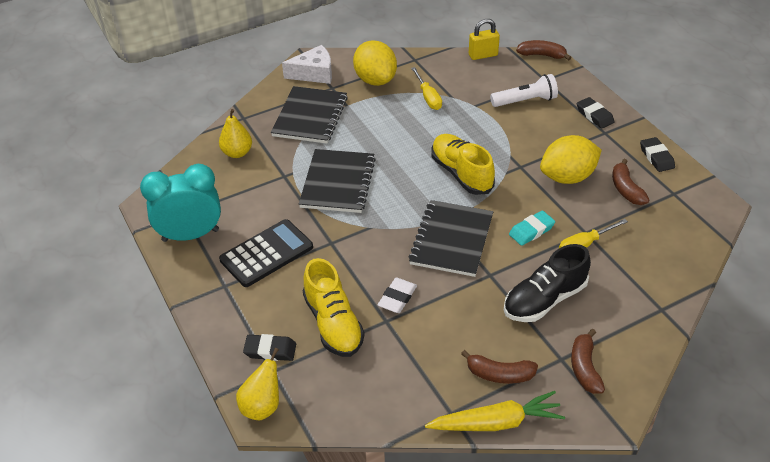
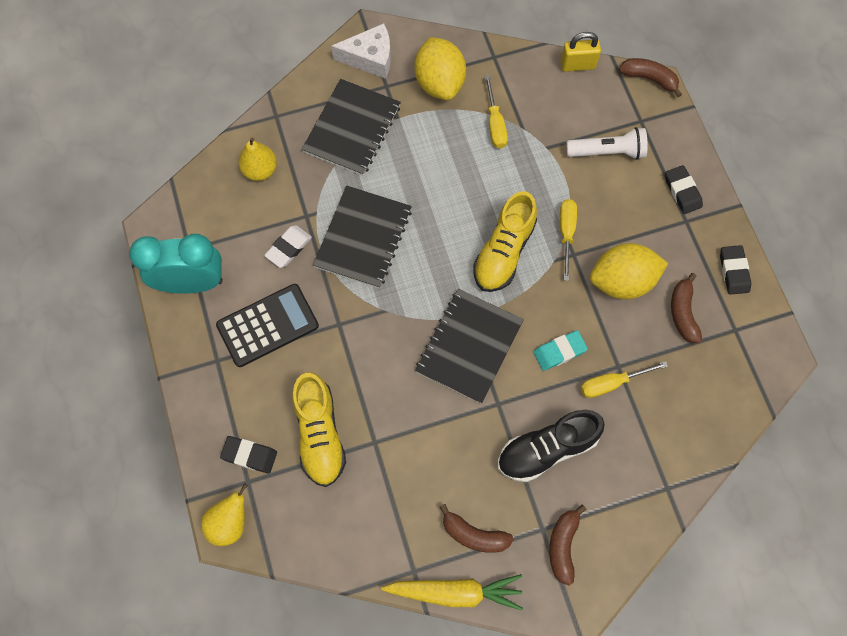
camera: 10 degrees right, 25 degrees up
(397, 298) = (393, 415): white eraser -> white eraser (289, 248)
(461, 173) = (504, 252): yellow shoe -> yellow shoe turned 135 degrees counterclockwise
(510, 154) = (566, 233): none -> yellow screwdriver

